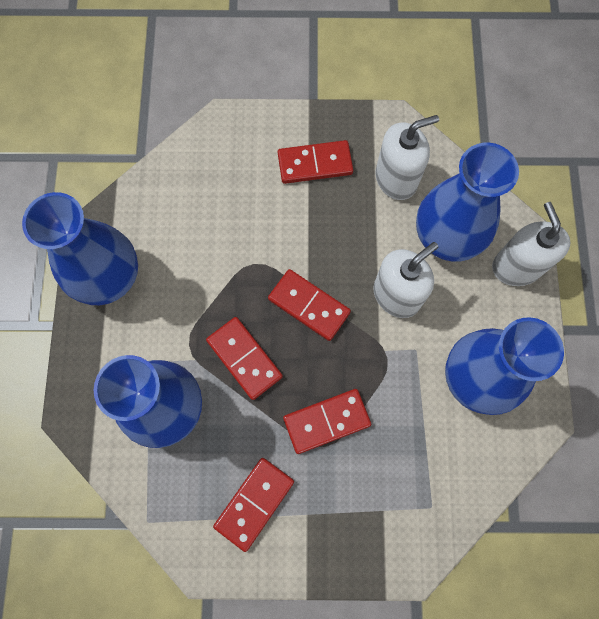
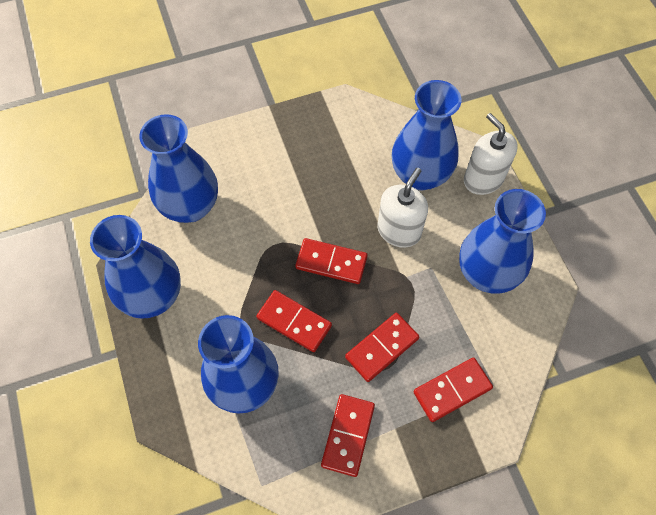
camera: 20 degrees left, 10 degrees down
(183, 190) = (190, 206): none -> blue vase
(315, 164) = (293, 152): red domino -> red domino (452, 390)
(396, 179) = (363, 144): white soap dispenser -> none

